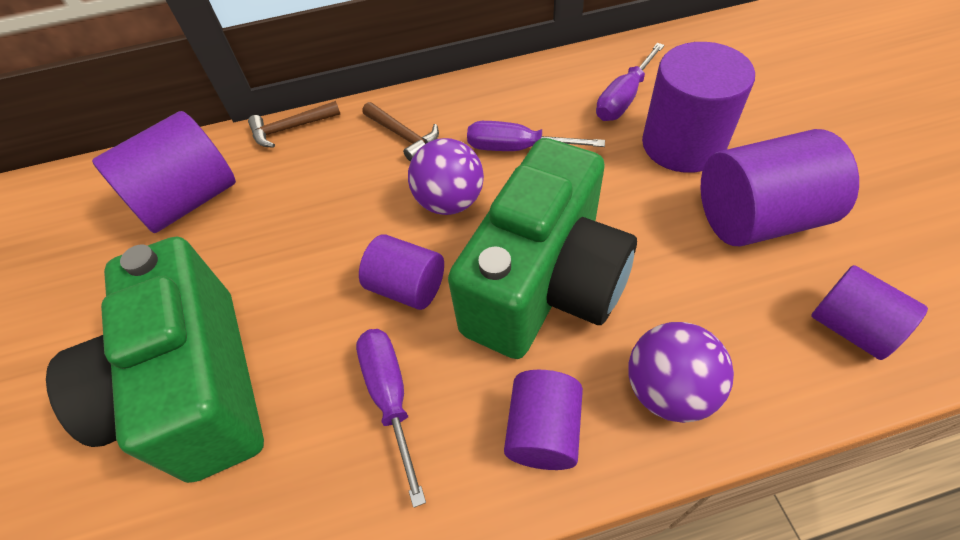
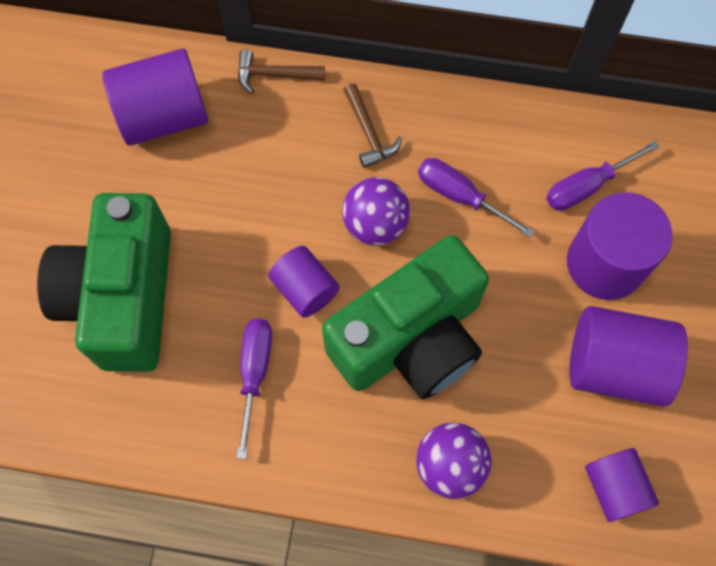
camera: 20 degrees right, 15 degrees up
(543, 431) = (346, 450): purple cylinder -> none

